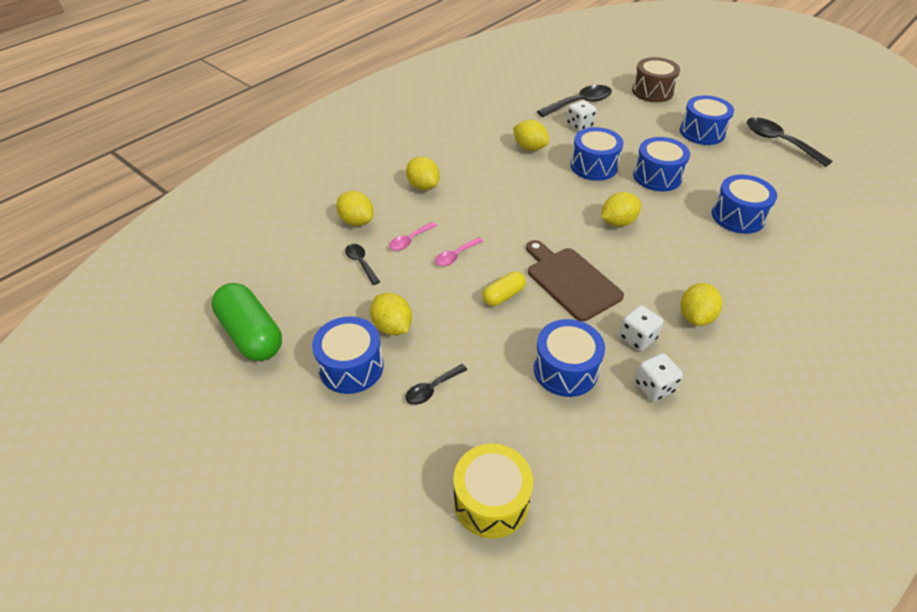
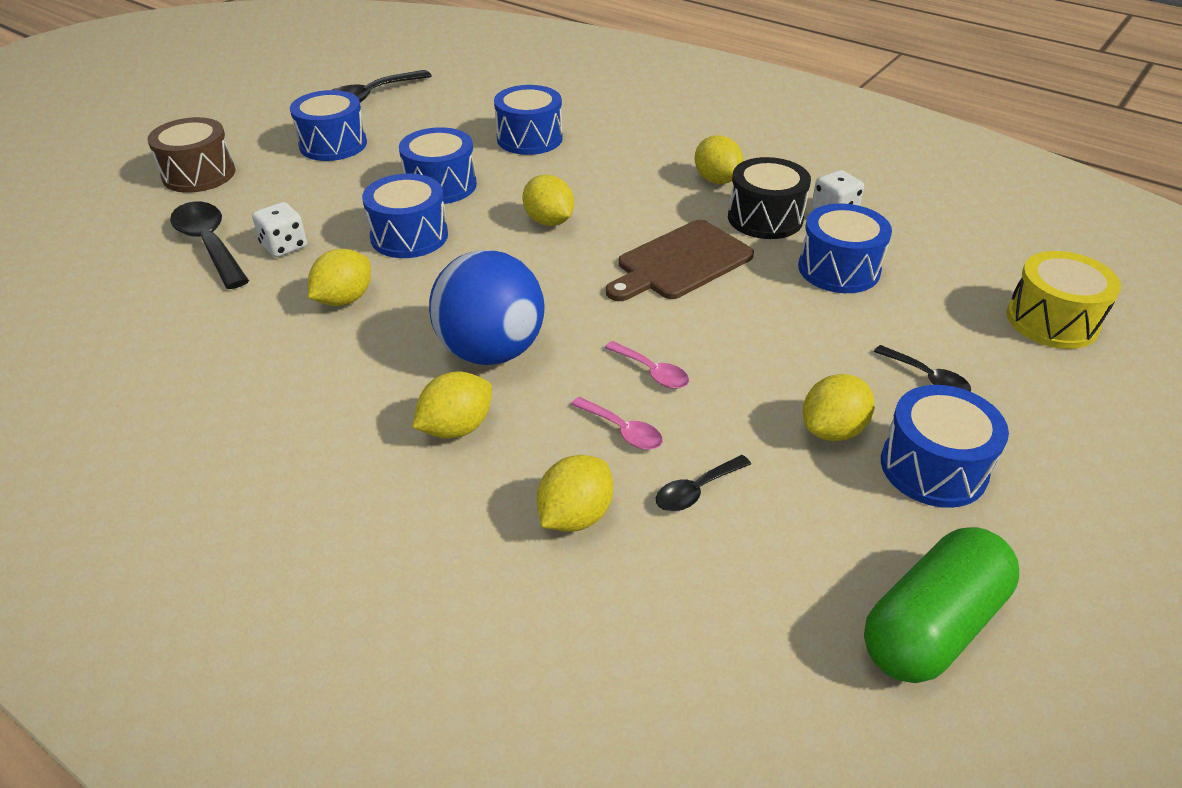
camera: 95 degrees left, 5 degrees down
(481, 197) = (491, 351): none -> blue ball
(503, 296) = (727, 320): yellow capsule -> none
(637, 338) = (765, 218): white dice -> black drum
(695, 317) = (716, 180): yellow lemon -> yellow lemon turned 45 degrees clockwise

